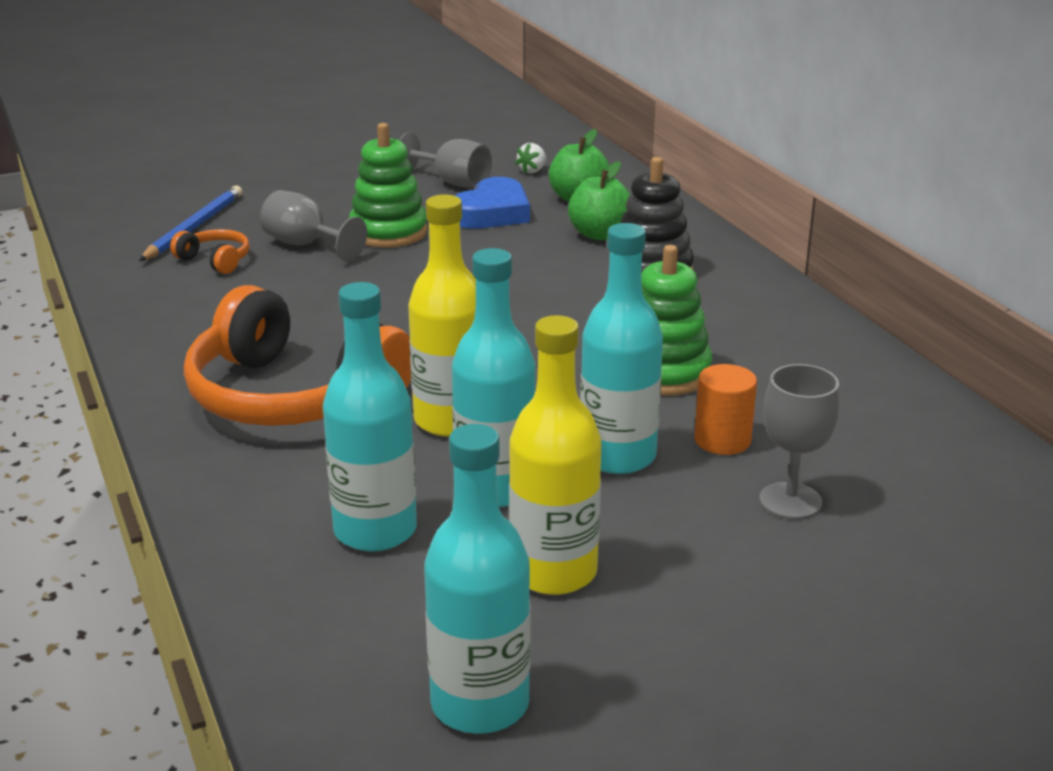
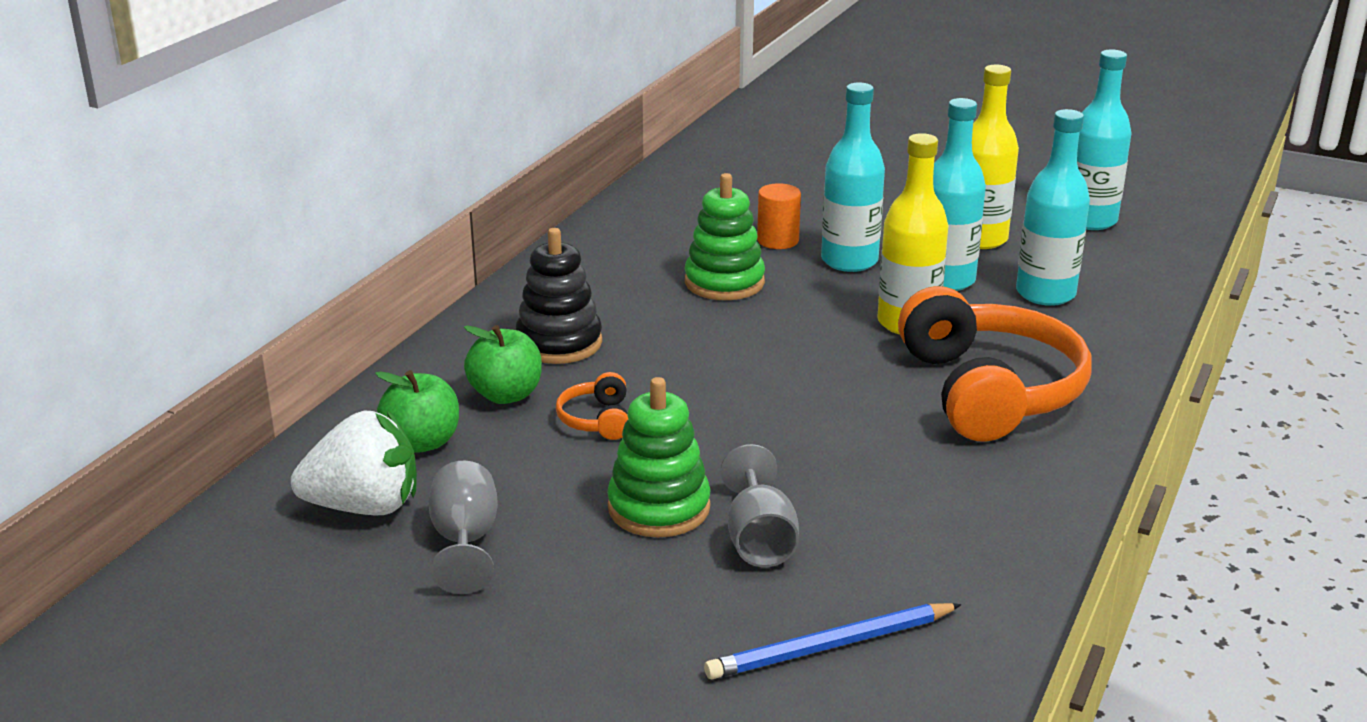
camera: 130 degrees left, 0 degrees up
(215, 260) = (874, 572): orange headphones -> orange headphones (597, 420)
(492, 213) = (526, 473): blue heart -> none
(532, 171) = (364, 506): white strawberry -> white strawberry, size x2.38
(790, 501) = (808, 208): grey goblet -> none

